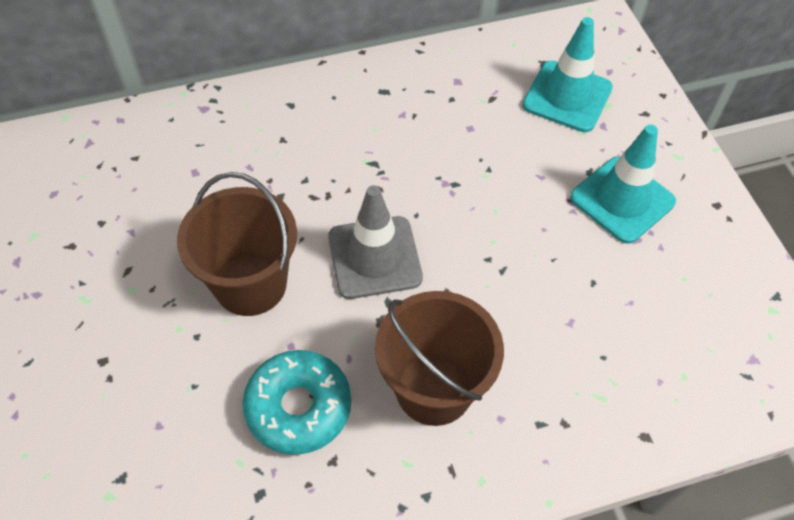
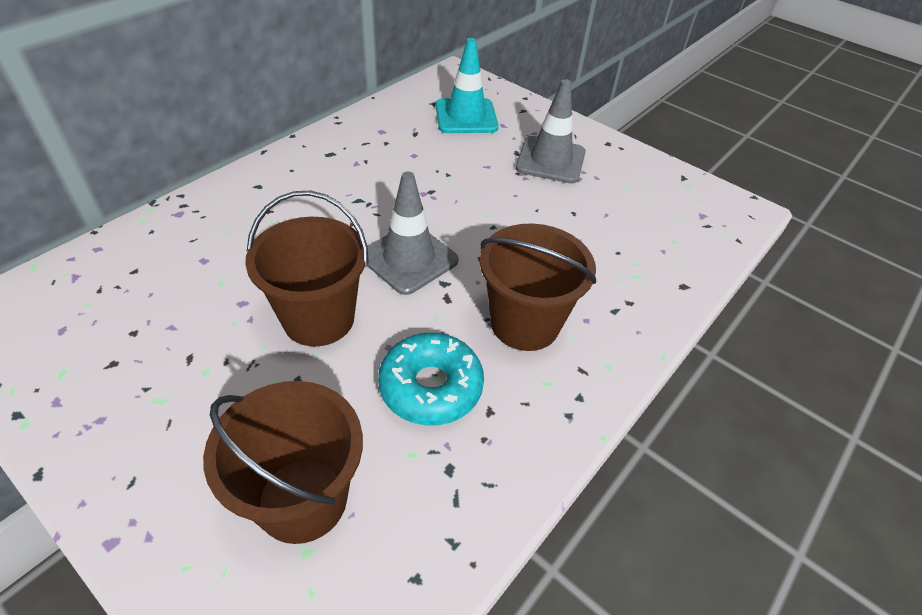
camera: 35 degrees left, 10 degrees down
(132, 450) = (302, 499): none -> brown bucket
(622, 200) = (550, 160): turquoise traffic cone -> grey traffic cone

